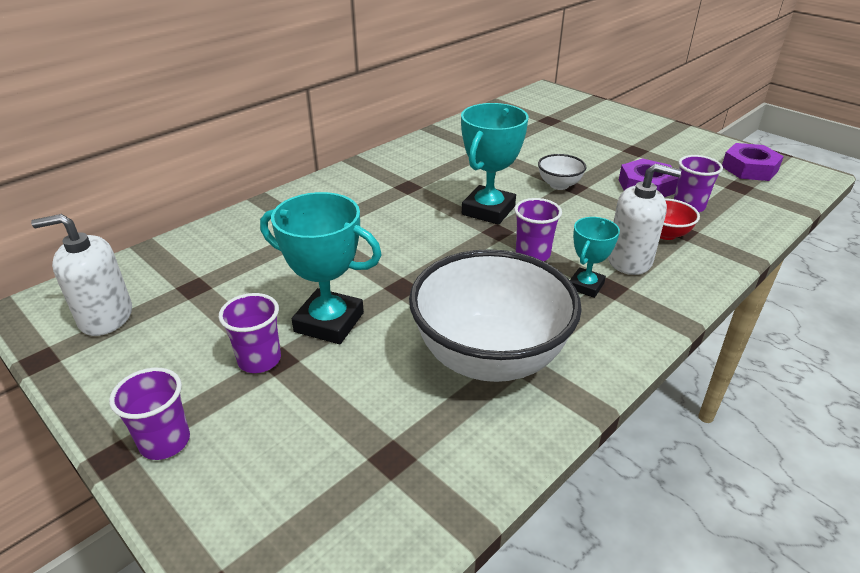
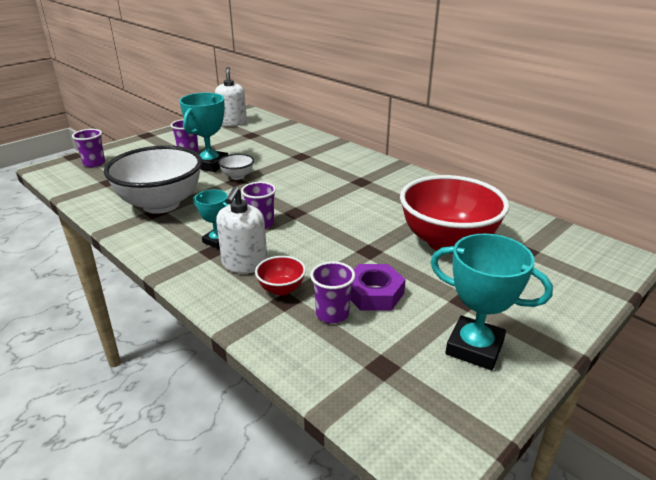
camera: 90 degrees right, 5 degrees down
(165, 442) = (148, 141): purple cup -> purple cup (94, 163)
(488, 210) = (325, 210): turquoise trophy -> turquoise trophy (474, 348)
(544, 149) = (447, 242): none -> red bowl
(559, 185) = (370, 243): white bowl -> white bowl (237, 176)
(749, 168) = (436, 391): purple nut -> none

